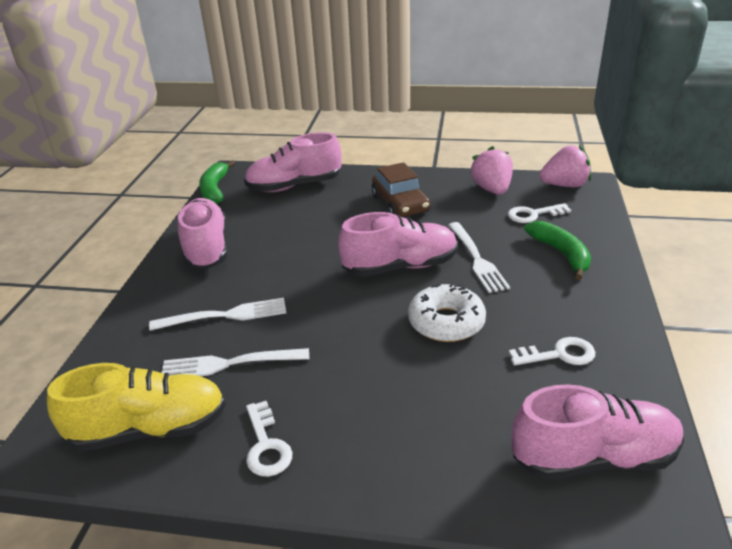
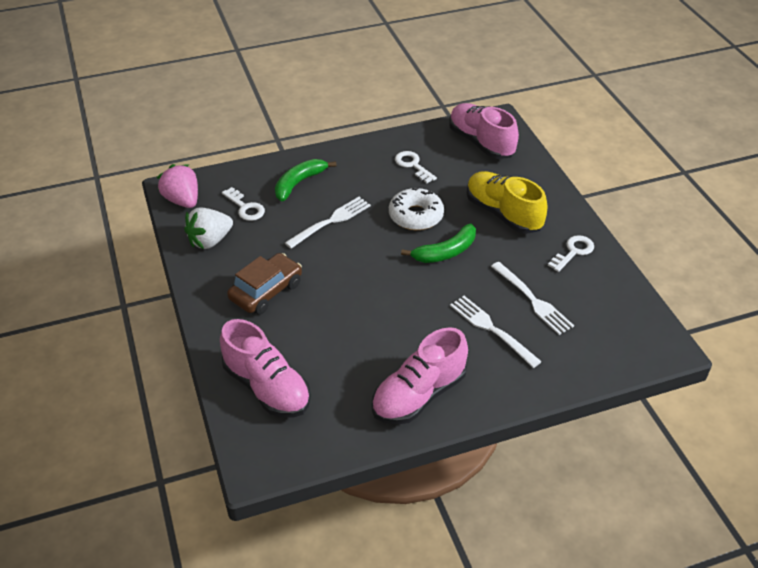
camera: 120 degrees left, 10 degrees up
(149, 429) = (609, 307): yellow shoe -> yellow shoe (503, 214)
(215, 189) = (307, 458): green banana -> green banana (445, 252)
(400, 267) = (366, 258): pink shoe -> none
(492, 189) = (210, 241): pink strawberry -> white strawberry

